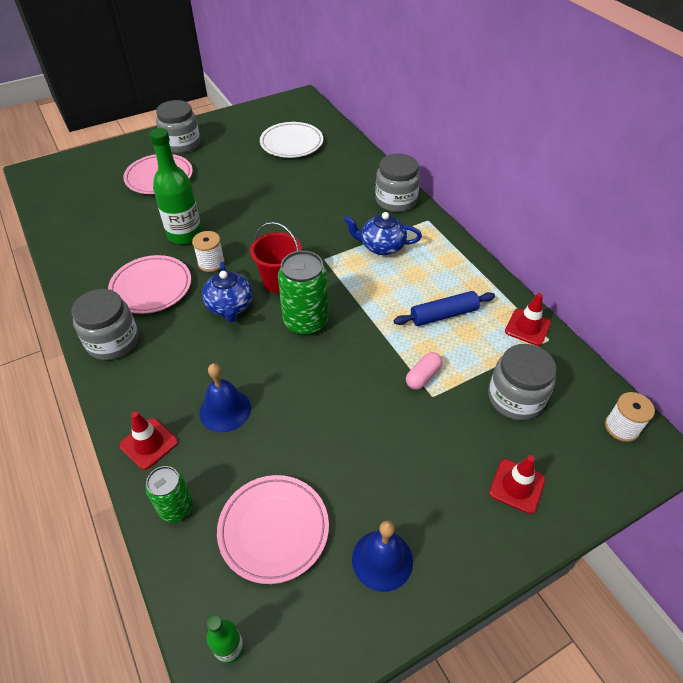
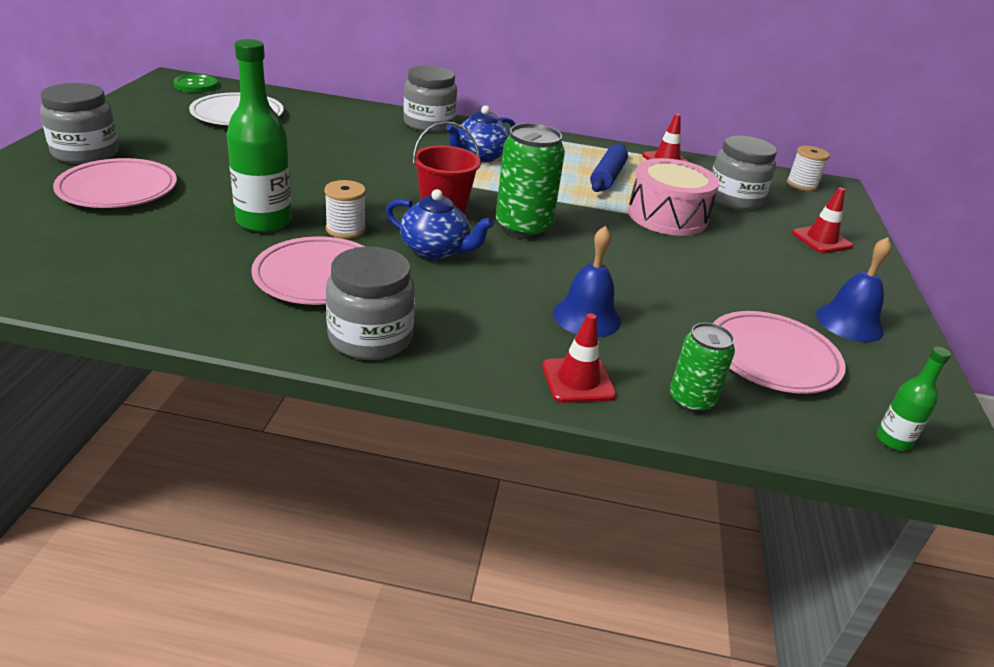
camera: 55 degrees left, 15 degrees down
(306, 108) = (196, 85): none -> green button
(423, 376) = (667, 216): pink capsule -> pink drum

